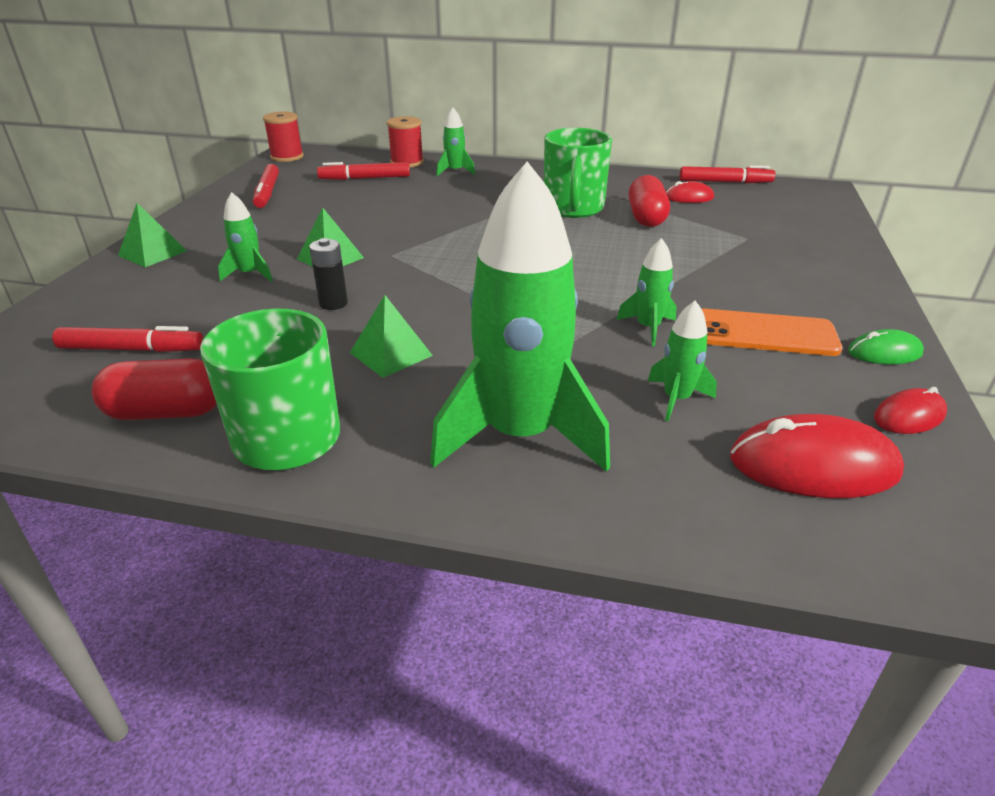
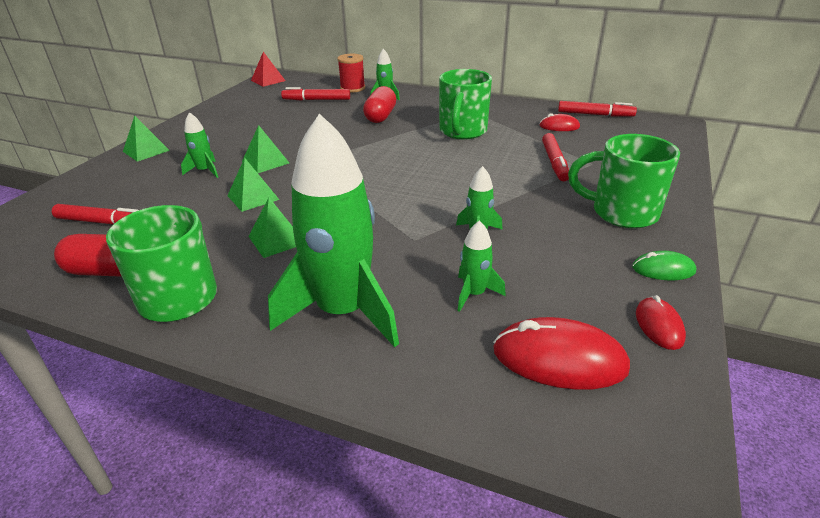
camera: 10 degrees right, 0 degrees up
(267, 193) = (242, 108): red marker -> red marker (554, 162)
(287, 157) = (268, 80): red spool -> red pyramid
(333, 303) = (253, 197): black battery -> green pyramid
(646, 218) = (517, 142): red capsule -> red capsule (380, 116)
(765, 334) = (570, 246): orange phone -> none
(807, 292) = (621, 213): none -> green mug
(909, 416) = (659, 325): red mouse -> red mouse turned 75 degrees counterclockwise

